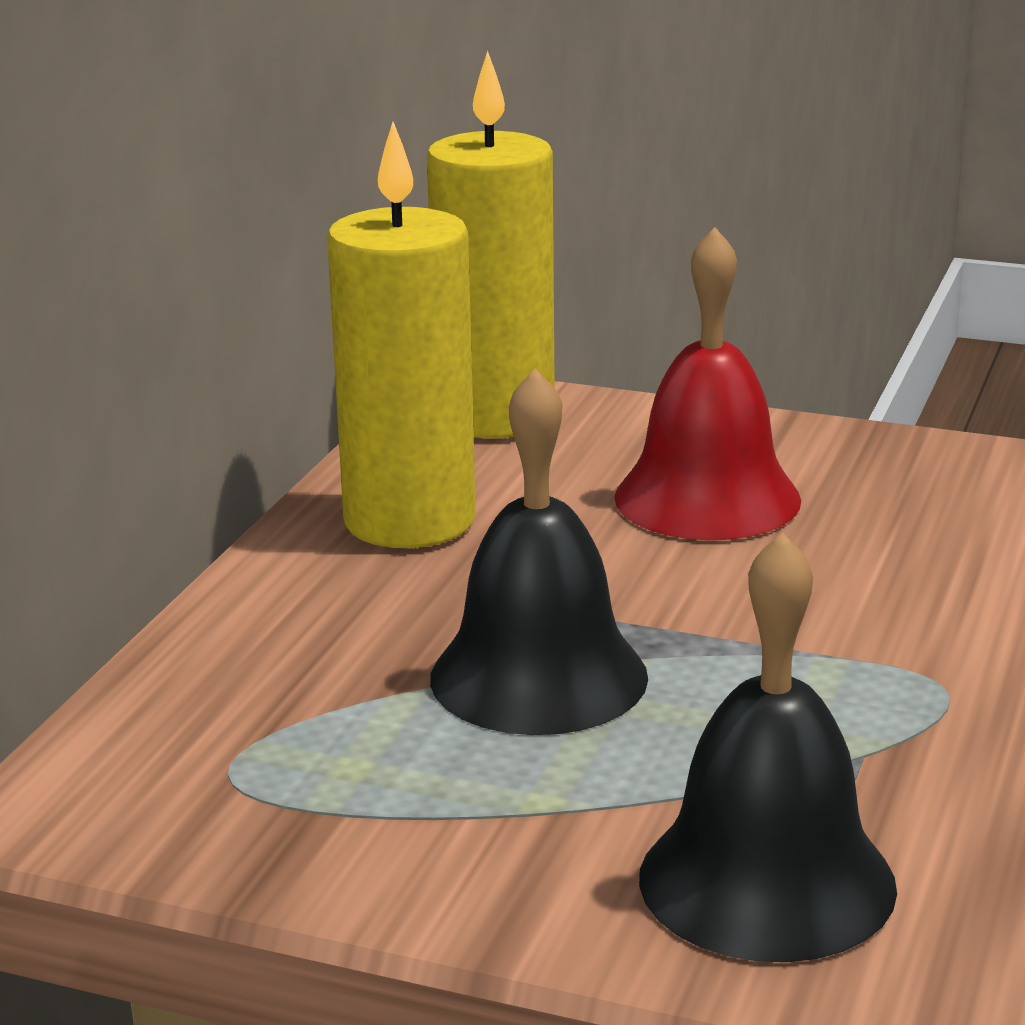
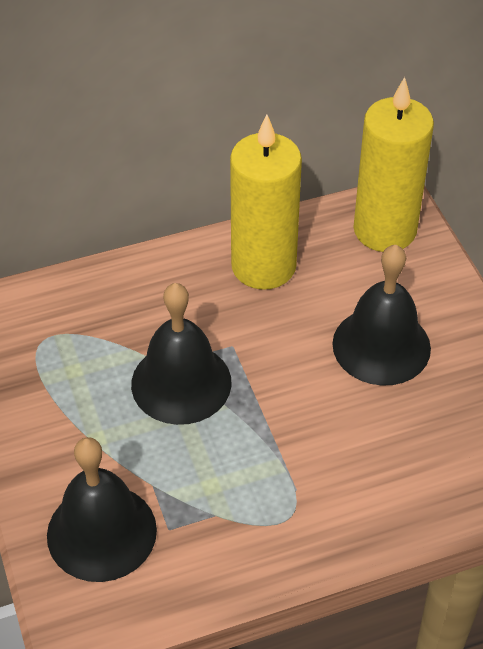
camera: 50 degrees right, 25 degrees up
(707, 498) = (381, 345): red bell -> black bell

